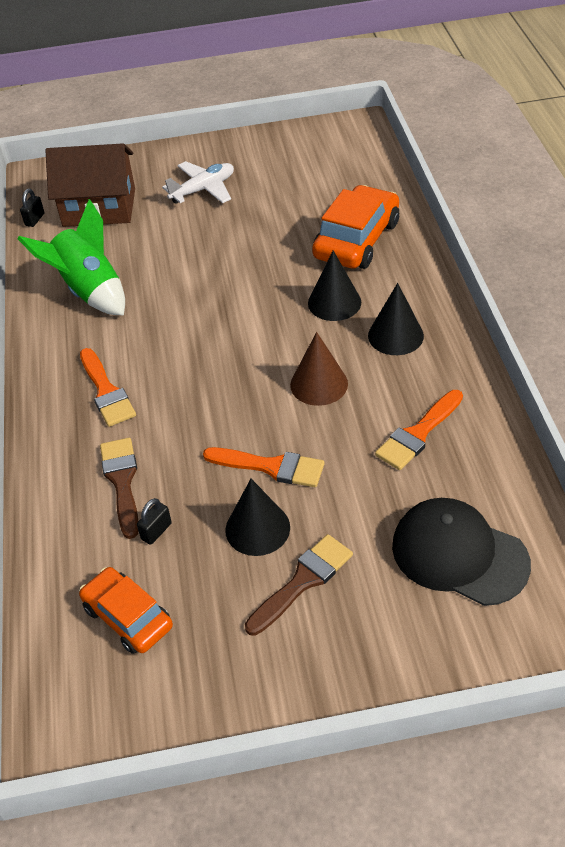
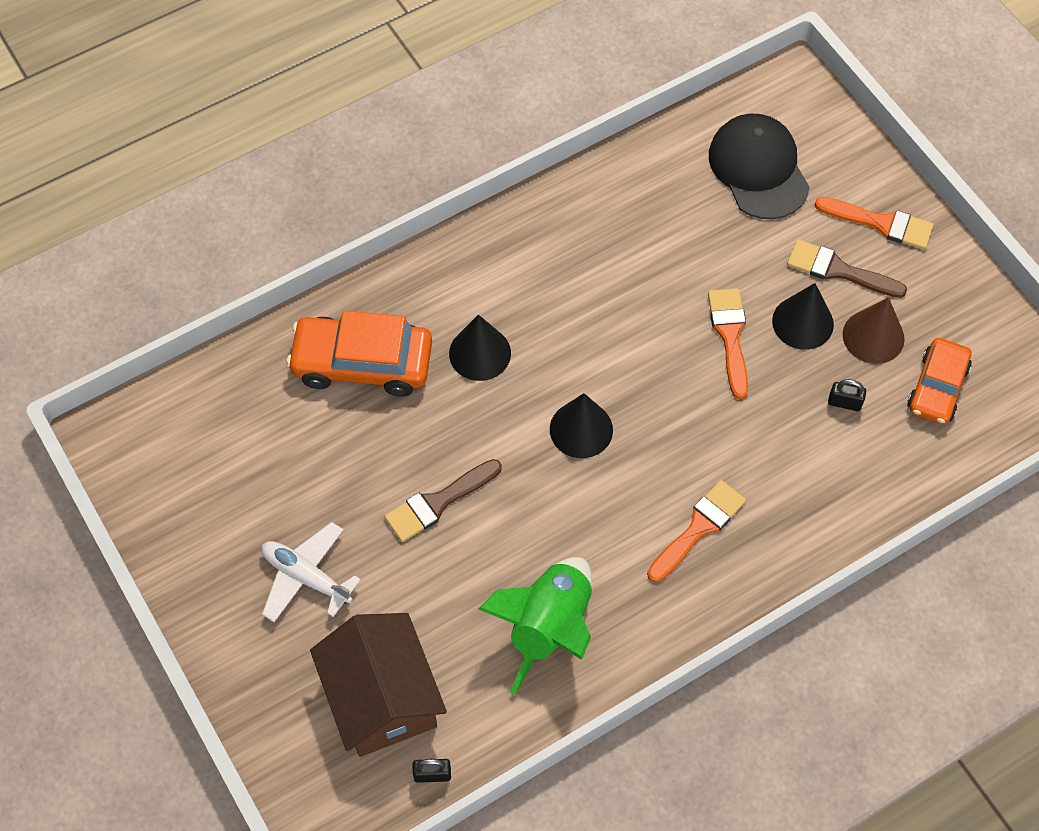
camera: 115 degrees left, 15 degrees up
(122, 481) = (804, 457): brown brush -> brown brush (438, 502)
(319, 384) = (608, 330): brown cone -> brown cone (873, 336)
(395, 335) = (512, 281): black cone -> black cone (581, 429)
(418, 433) = (638, 229): orange brush -> orange brush (881, 223)
(459, 554) = (758, 169): black cap -> black cap turned 150 degrees clockwise

